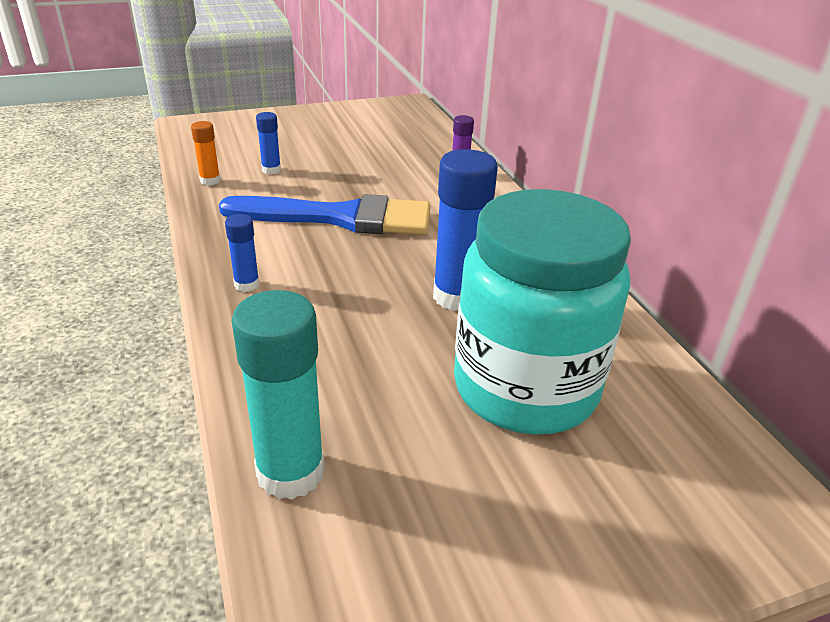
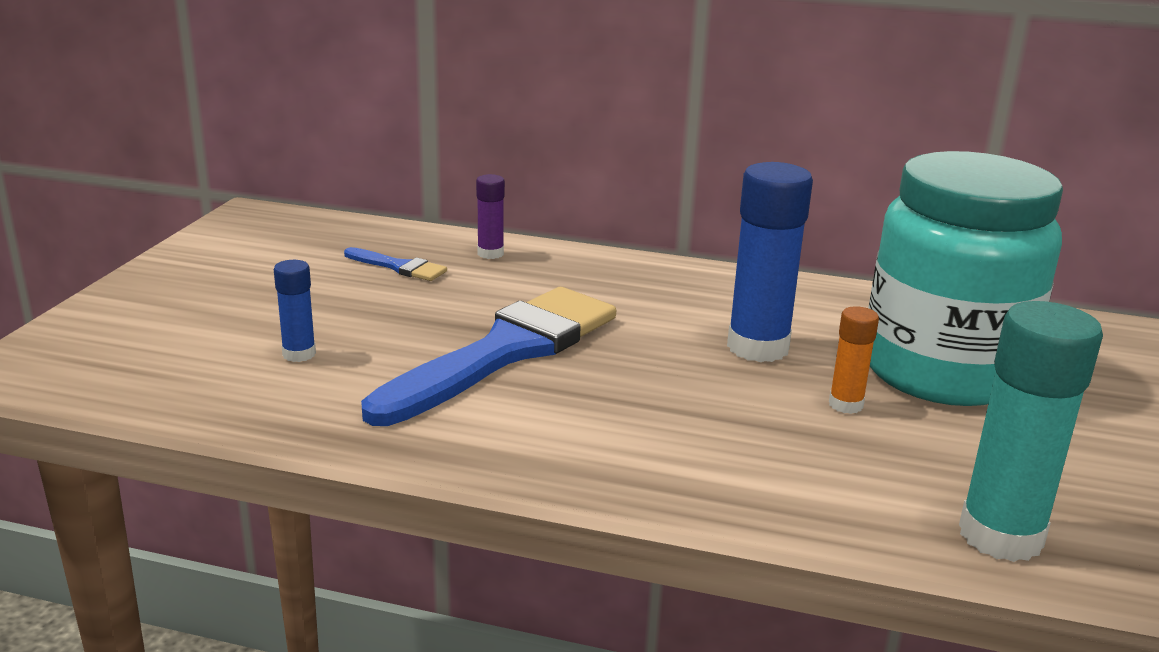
camera: 55 degrees left, 10 degrees down
(210, 181) = (259, 406): orange glue stick -> orange glue stick (845, 405)
(247, 284) = (600, 459): blue glue stick -> none
(402, 156) = (399, 267): none -> blue brush

